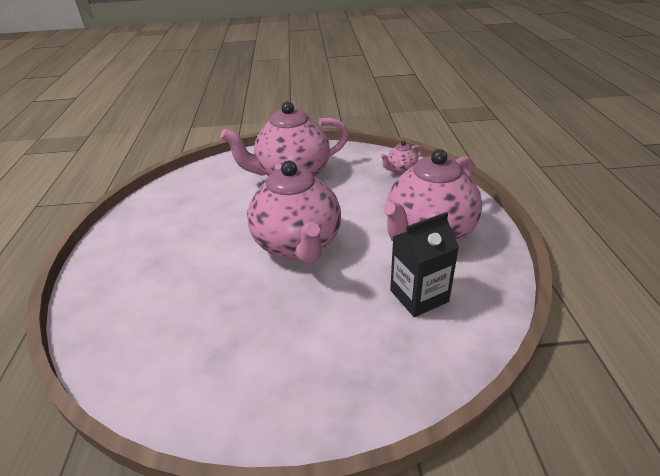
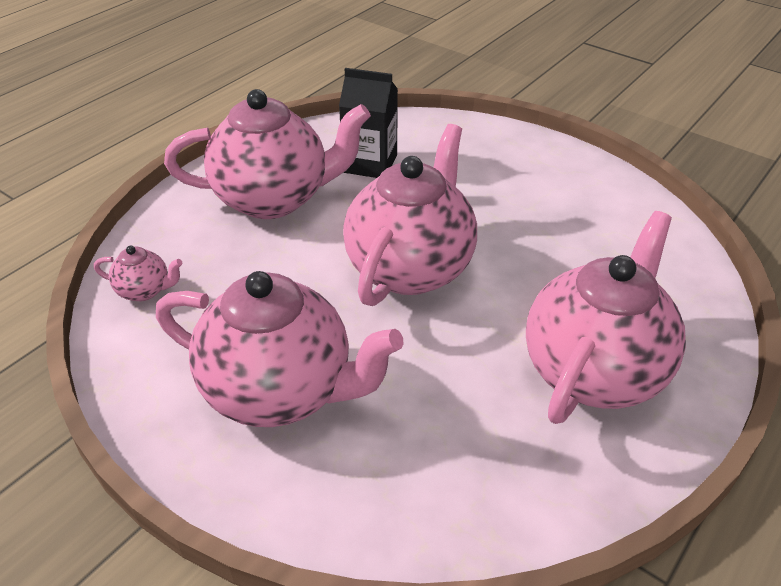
camera: 140 degrees left, 5 degrees up
(153, 253) = (594, 370): none -> pink teapot

